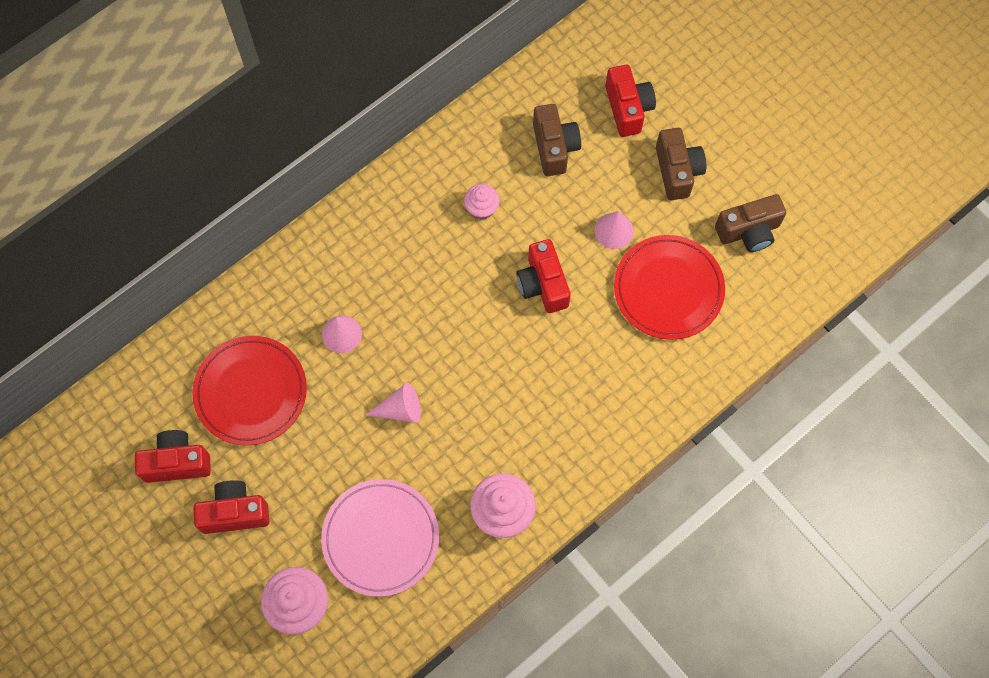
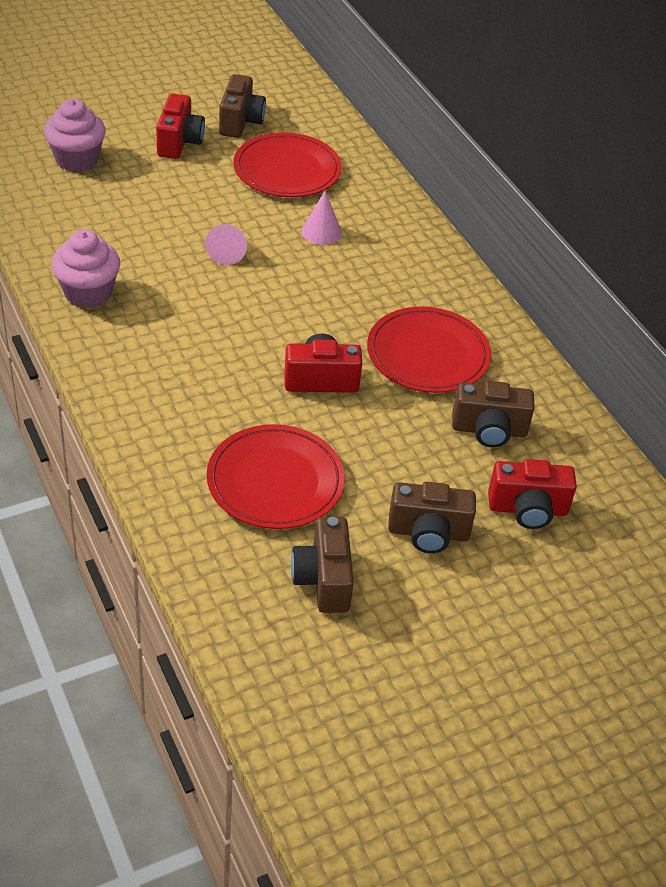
camera: 100 degrees right, 25 degrees down
(177, 462) = (240, 122): red camera -> brown camera
(381, 538) = (108, 214): pink plate -> none
(482, 208) = (427, 355): pink cupcake -> red plate
(614, 230) = (366, 453): pink cone -> none

